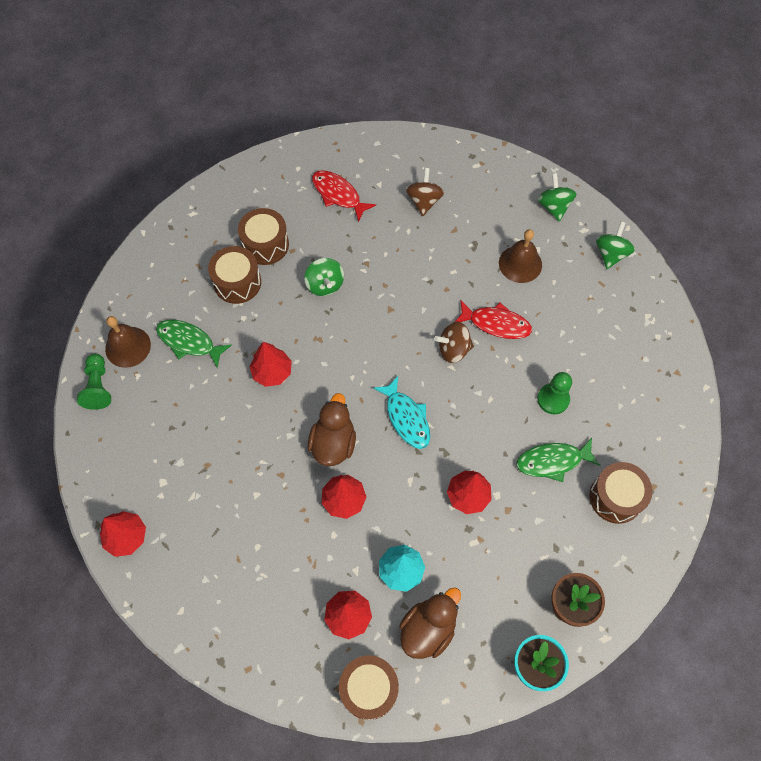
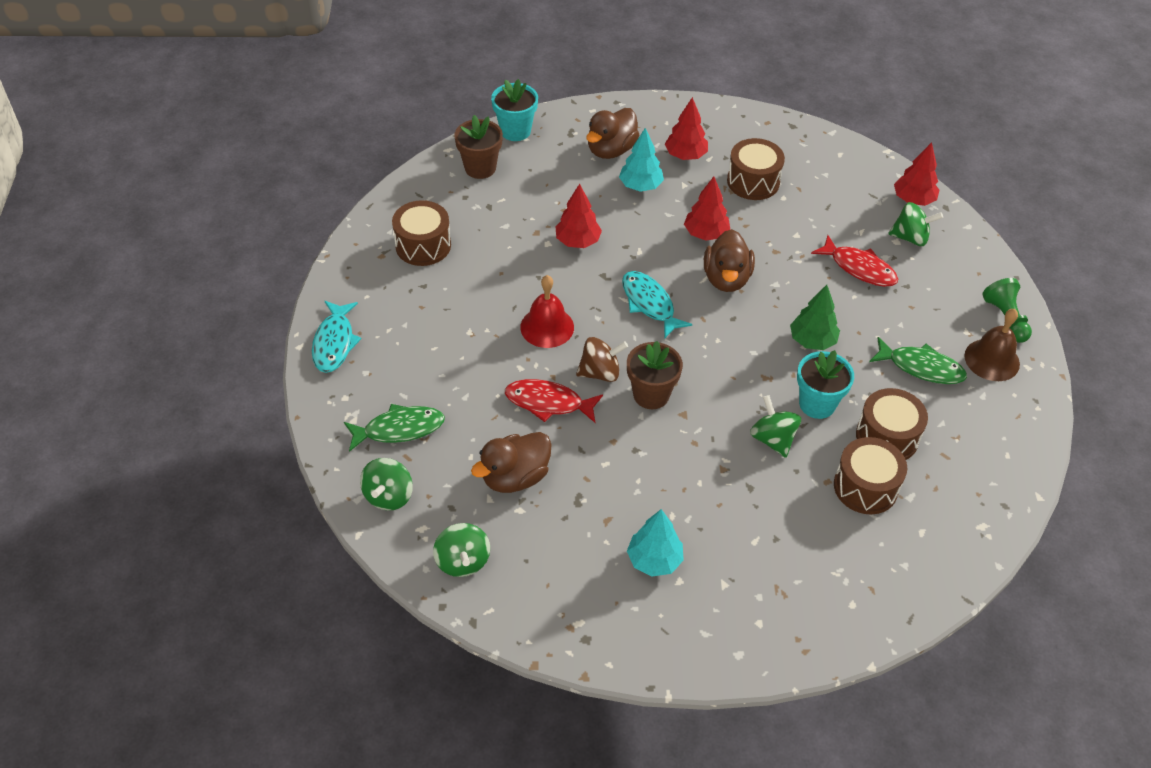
camera: 175 degrees right, 15 degrees down
(147, 485) = (910, 238): none -> green spinning top
(272, 372) = (812, 341): red tree -> green tree
(283, 313) = (817, 404): none -> turquoise flower pot
(338, 195) = (781, 564): red fish -> red fish (859, 268)
(369, 689) = (659, 114): brown drum -> brown drum (753, 181)
(414, 327) = (651, 395): none -> brown flower pot
(424, 201) = (654, 560): brown spinning top -> turquoise tree
(497, 397) = (547, 327): none -> red bell
(520, 264) = (515, 477): brown bell -> brown duck
(553, 399) = (482, 327): green pawn -> none
(553, 461) = (487, 272): green fish -> green fish (399, 429)
(677, 389) = (334, 343): none -> turquoise fish

